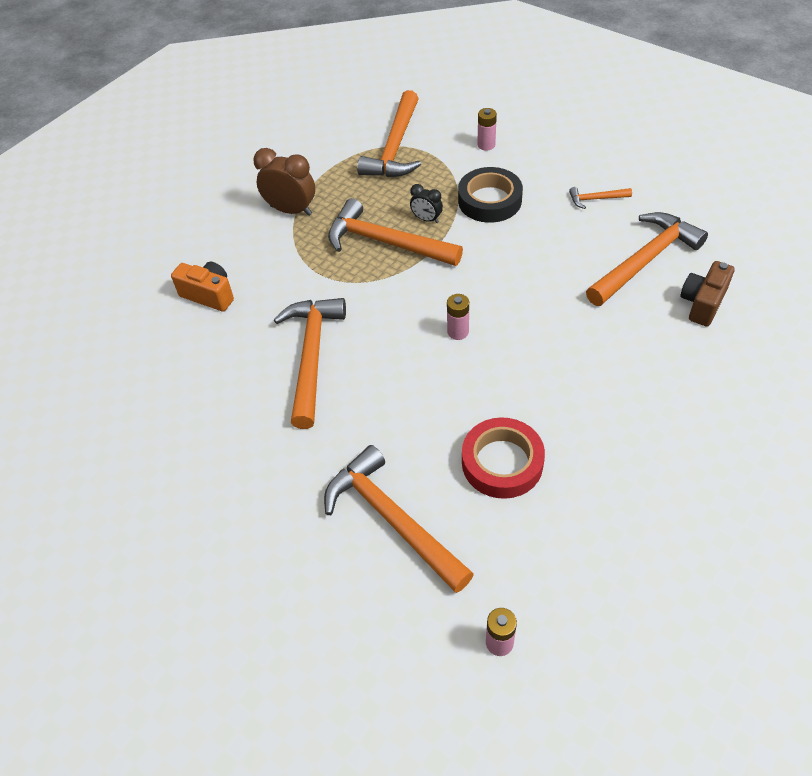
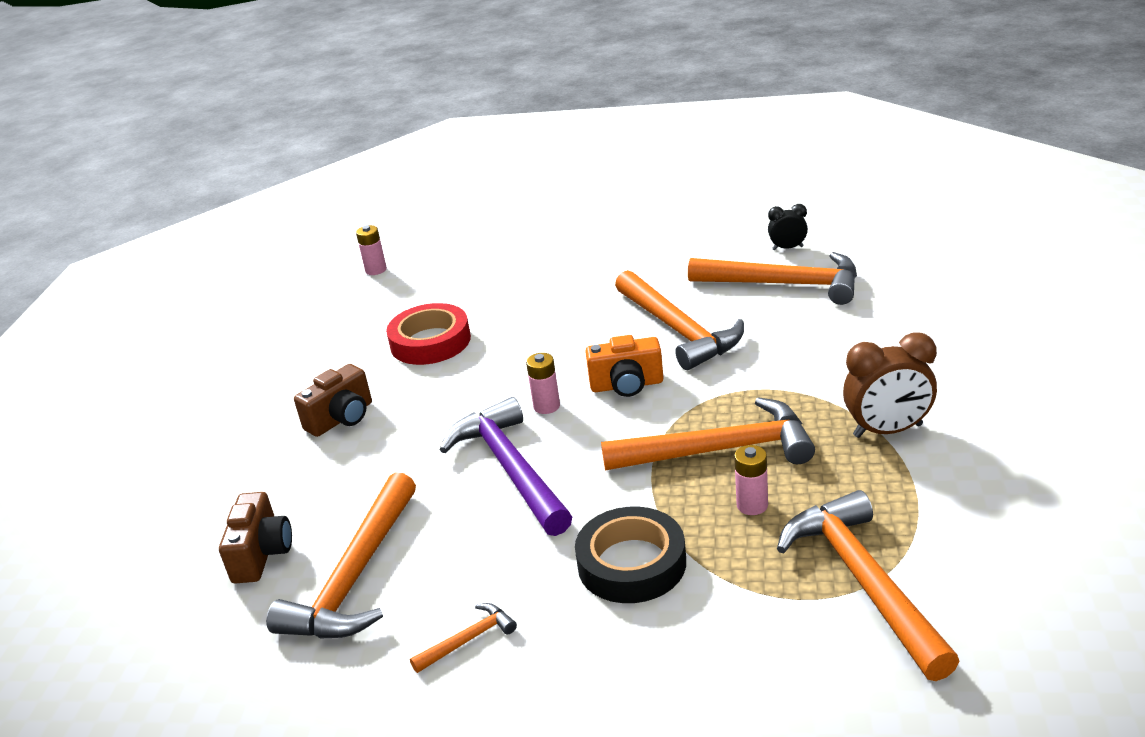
camera: 150 degrees right, 20 degrees down
(209, 295) = (850, 324): orange camera -> orange camera (627, 385)
(392, 519) = (499, 283): orange hammer -> orange hammer (784, 284)
(426, 219) = (697, 499): black clock -> black clock (787, 248)
(486, 145) = (719, 658): pink battery -> pink battery (752, 505)
(514, 291) = (511, 468): none -> purple hammer
(614, 404) = (341, 418): none -> brown camera

